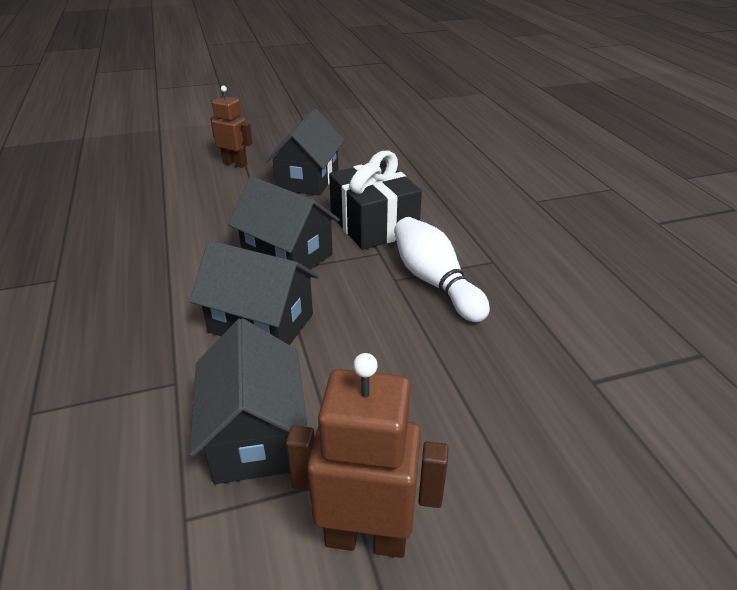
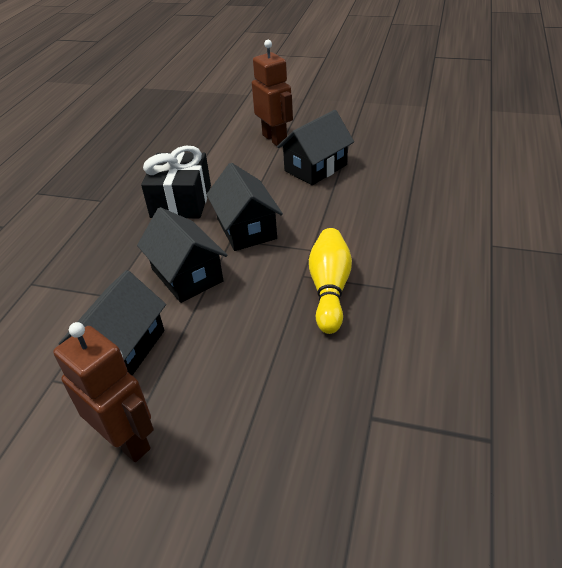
camera: 35 degrees right, 5 degrees up
(235, 163) = (275, 139): brown robot -> brown robot, size x1.51
(374, 225) = (329, 224): black gift -> black gift (181, 201)
(435, 282) = (329, 289): white bowling pin -> yellow bowling pin

